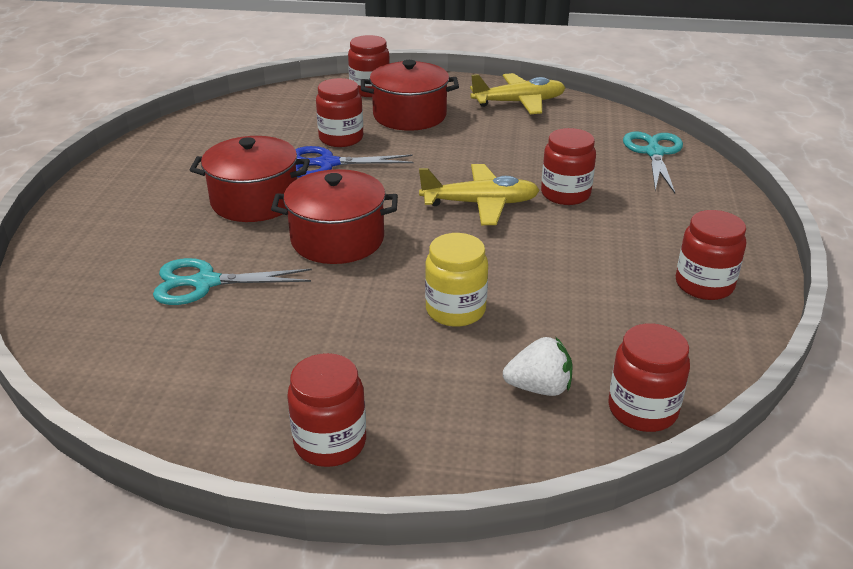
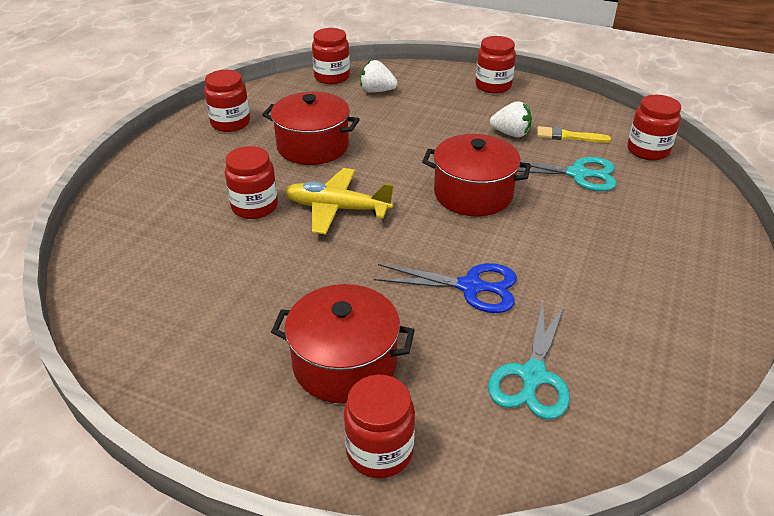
camera: 165 degrees left, 5 degrees up
(204, 343) = (568, 136): none -> yellow brush
(255, 201) = (548, 247): red pot -> red pot (313, 146)
(294, 333) = (511, 134): none -> white strawberry
(341, 138) = (448, 330): red jar -> red jar (647, 150)
(455, 310) = (402, 132): yellow jar -> none
(519, 102) = (181, 365): yellow plane -> none
(654, 153) = (120, 241): turquoise scissors -> turquoise scissors (533, 376)

